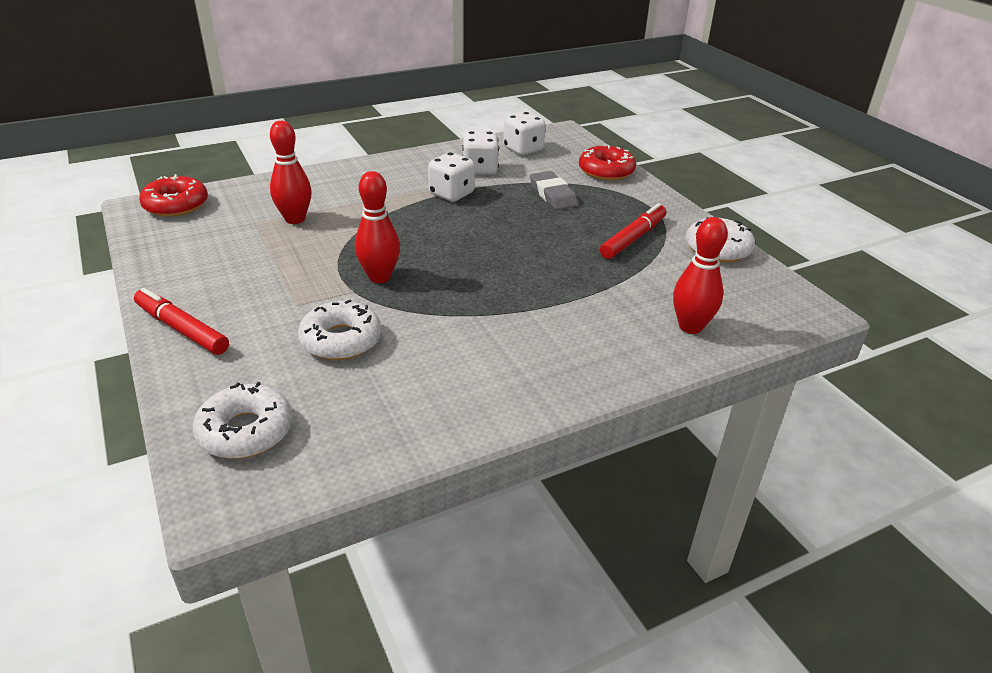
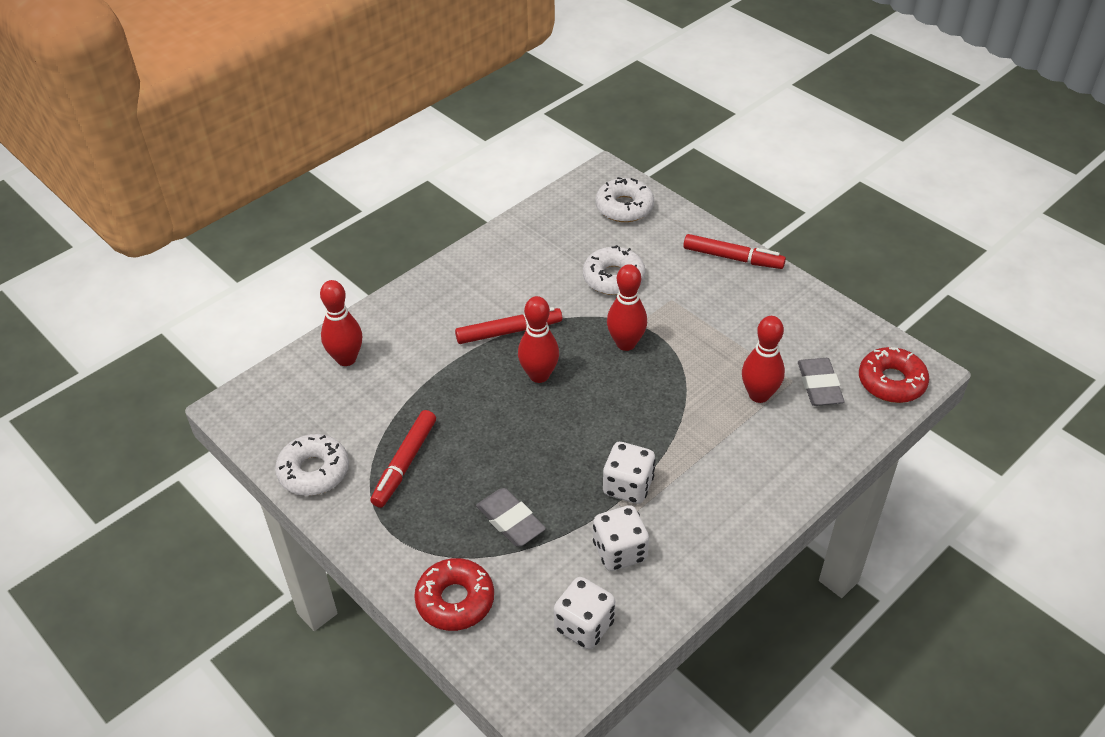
camera: 165 degrees right, 10 degrees up
(237, 215) = (819, 385): none -> grey eraser
(484, 271) = (539, 375): none -> red bowling pin
(497, 313) = (509, 331): none -> red marker

